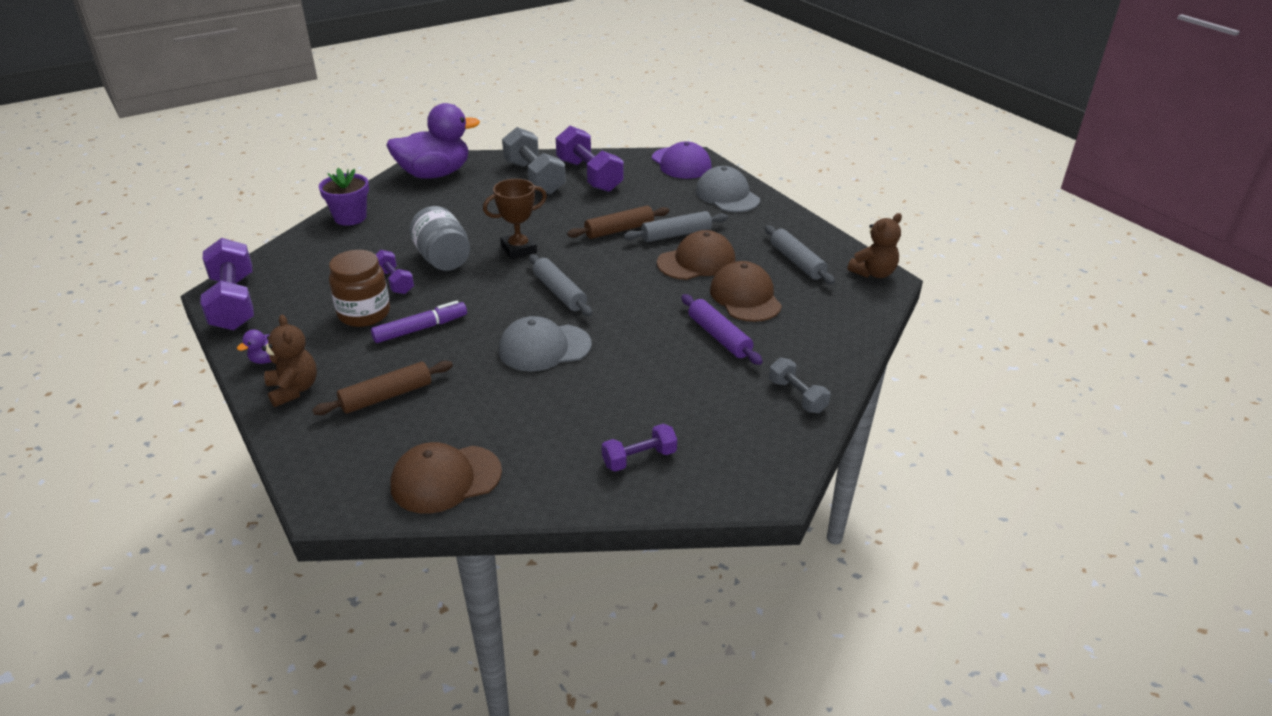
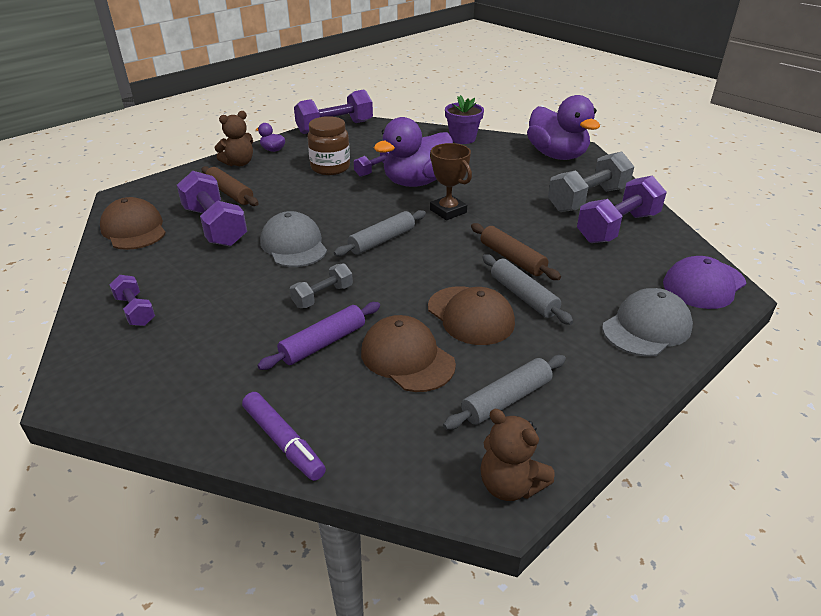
camera: 80 degrees right, 0 degrees up
(420, 329) = (314, 190): purple marker -> purple marker (283, 442)
(443, 259) = (416, 182): grey jar -> purple duck
(473, 406) = (215, 226): none -> purple dumbbell
(745, 297) = (407, 358): brown cap -> brown cap turned 105 degrees counterclockwise
(797, 396) = (215, 409): grey dumbbell -> grey dumbbell (323, 296)

